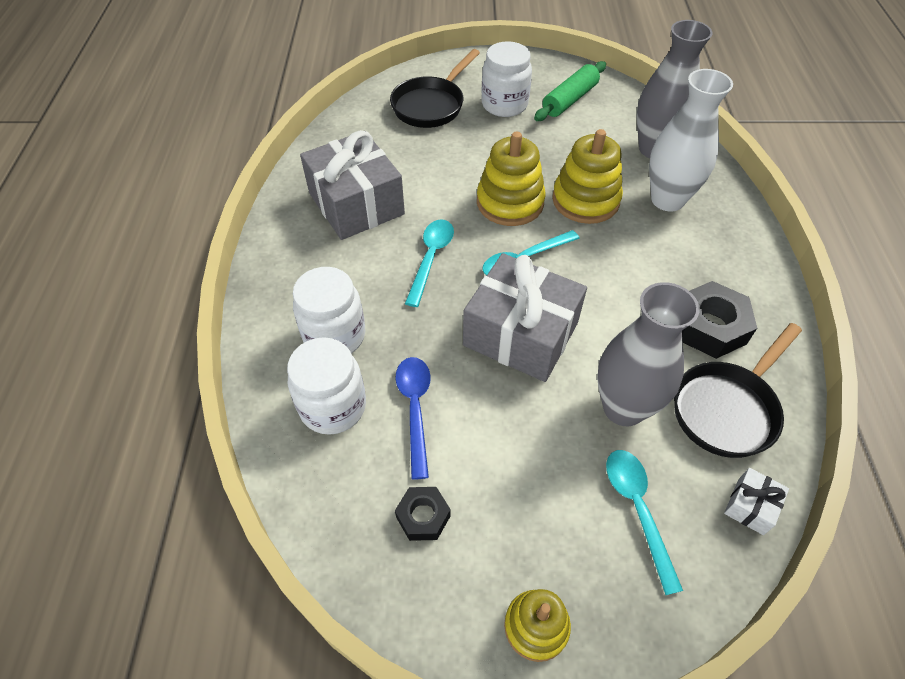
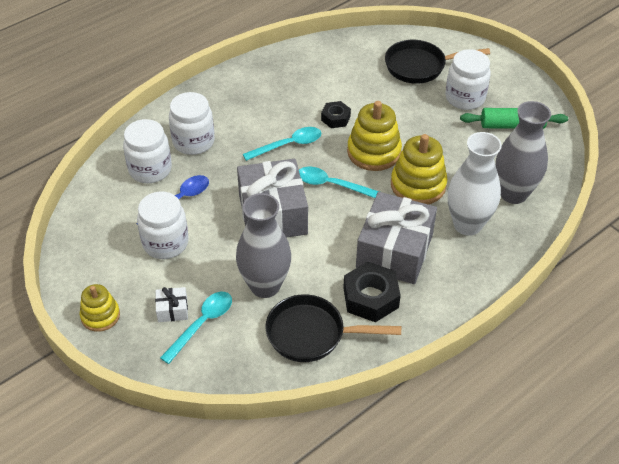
camera: 50 degrees right, 5 degrees down
(356, 203) = (295, 89): grey gift -> grey gift (394, 251)
(423, 516) = (120, 241): black nut -> black nut (335, 118)
(472, 467) = (165, 243): none -> white jar
(750, 506) = (250, 373): white gift -> white gift (172, 310)

